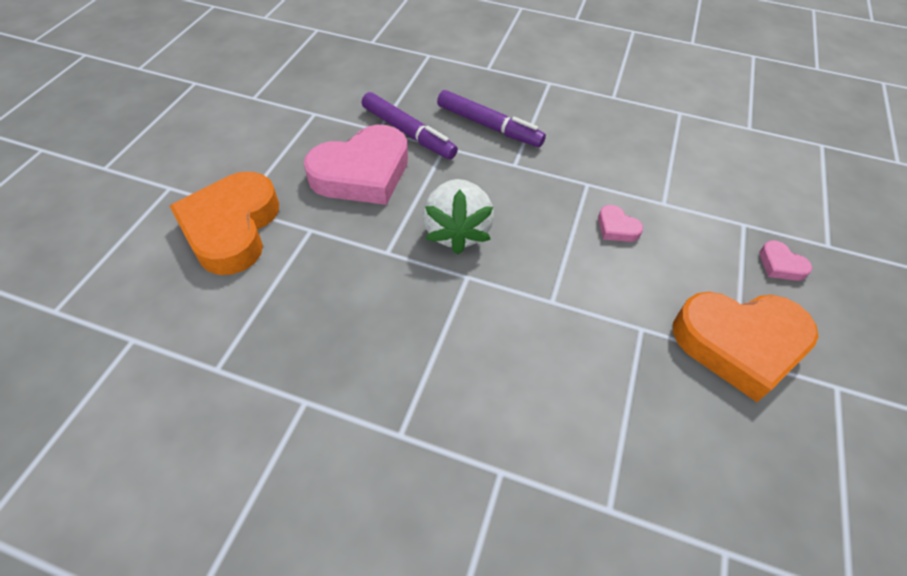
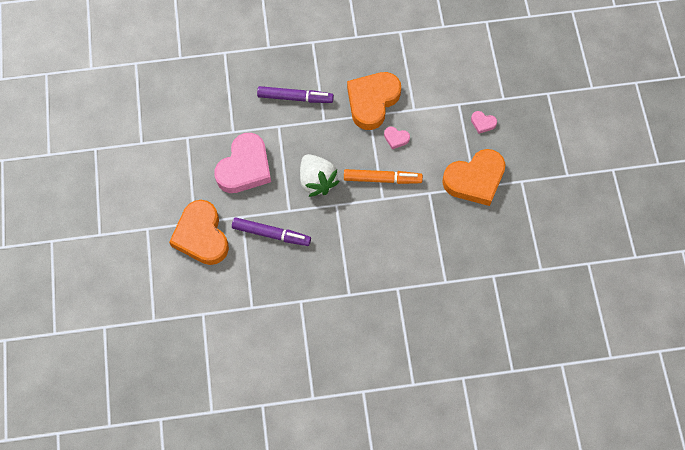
camera: 25 degrees left, 15 degrees up
(408, 133) = (252, 126): purple marker -> purple marker (271, 234)
(565, 272) = (382, 179): none -> orange marker
(600, 170) = (372, 101): none -> orange heart

